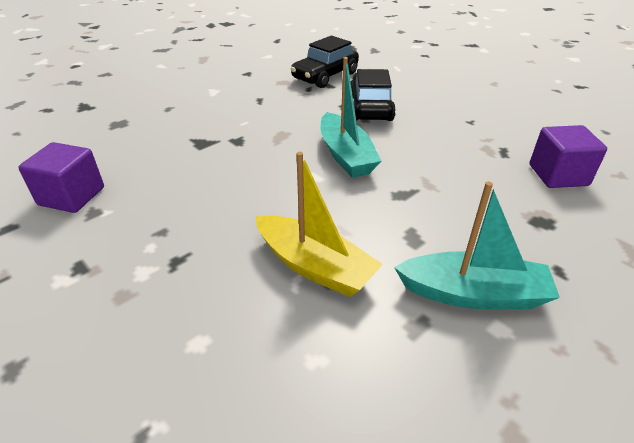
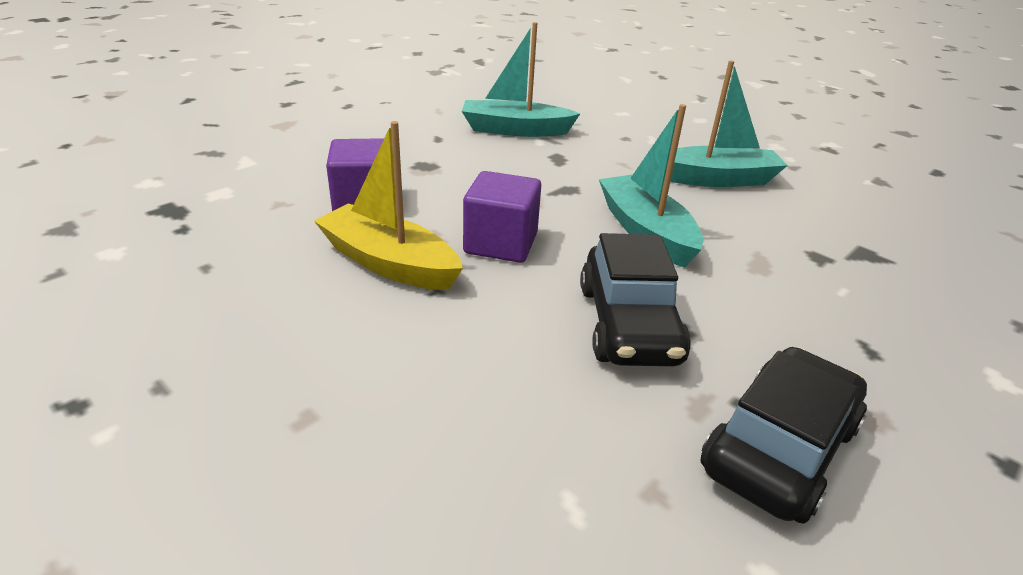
camera: 175 degrees right, 5 degrees down
(72, 196) = (926, 193): purple cube -> purple cube (501, 243)
(260, 209) = (716, 179): none -> turquoise boat
(314, 266) = (641, 144): yellow boat -> yellow boat (389, 263)

